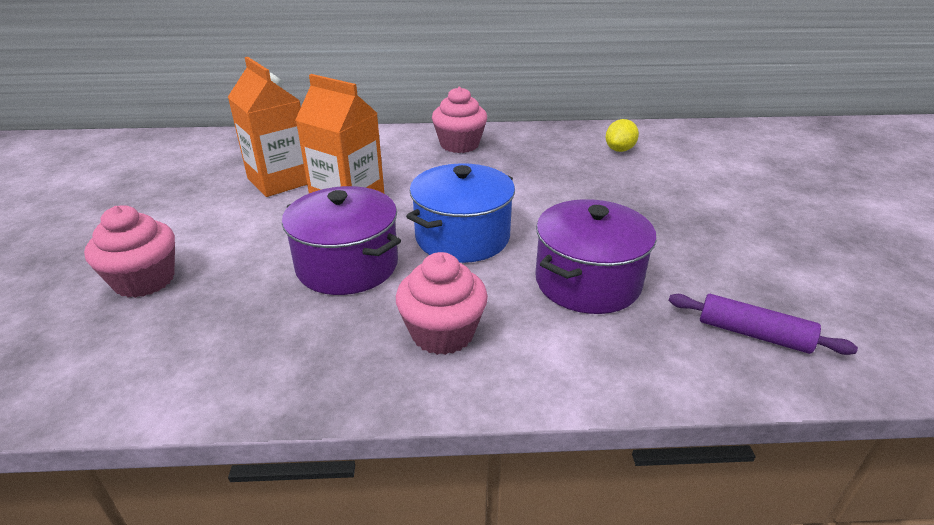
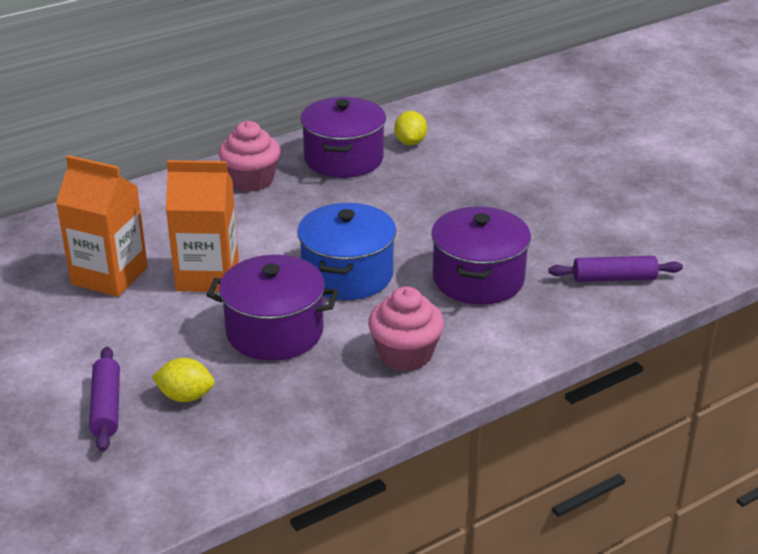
camera: 30 degrees left, 0 degrees up
(144, 280) = (106, 406): pink cupcake -> purple rolling pin
(210, 296) = (185, 396): none -> yellow lemon
(549, 148) = (343, 159): none -> purple pot

